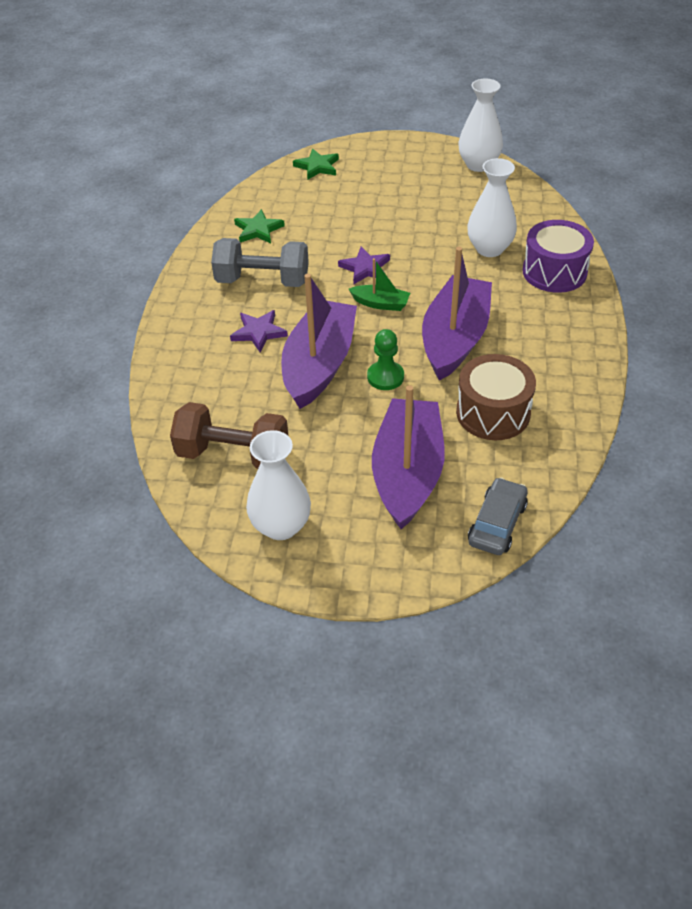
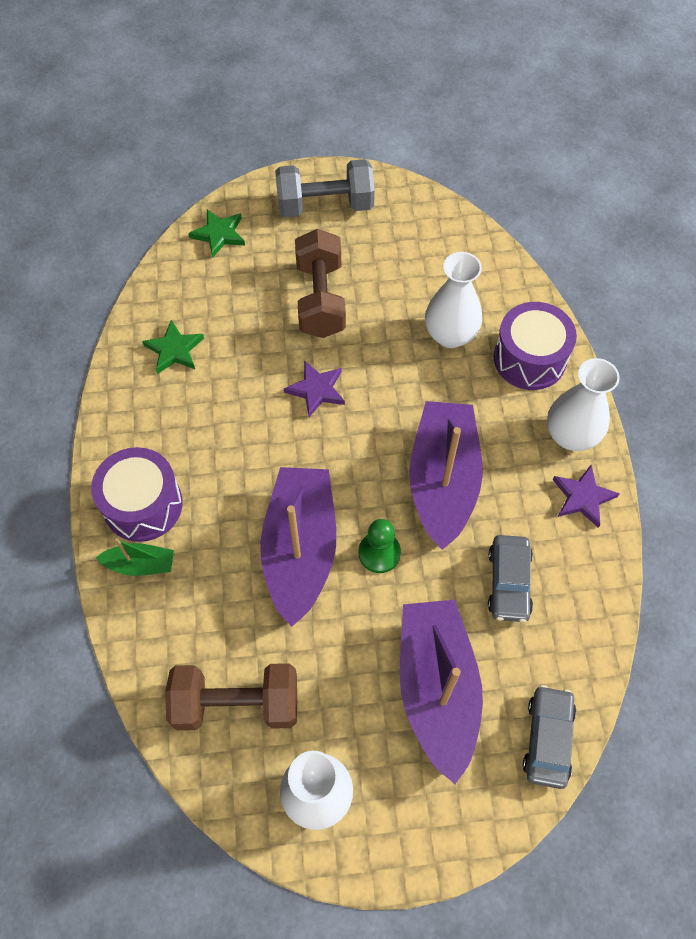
camera: 15 degrees left, 15 degrees up
(200, 319) = (143, 505): none -> purple drum
(259, 332) = (217, 513): purple star -> purple star (583, 497)
(262, 281) = (201, 431): grey dumbbell -> grey dumbbell (325, 205)
(380, 304) = (347, 442): green boat -> green boat (140, 565)
(387, 214) = (320, 299): none -> brown dumbbell
(478, 165) = (408, 203): white vase -> white vase (571, 435)
(493, 413) = (508, 582): brown drum -> grey car

